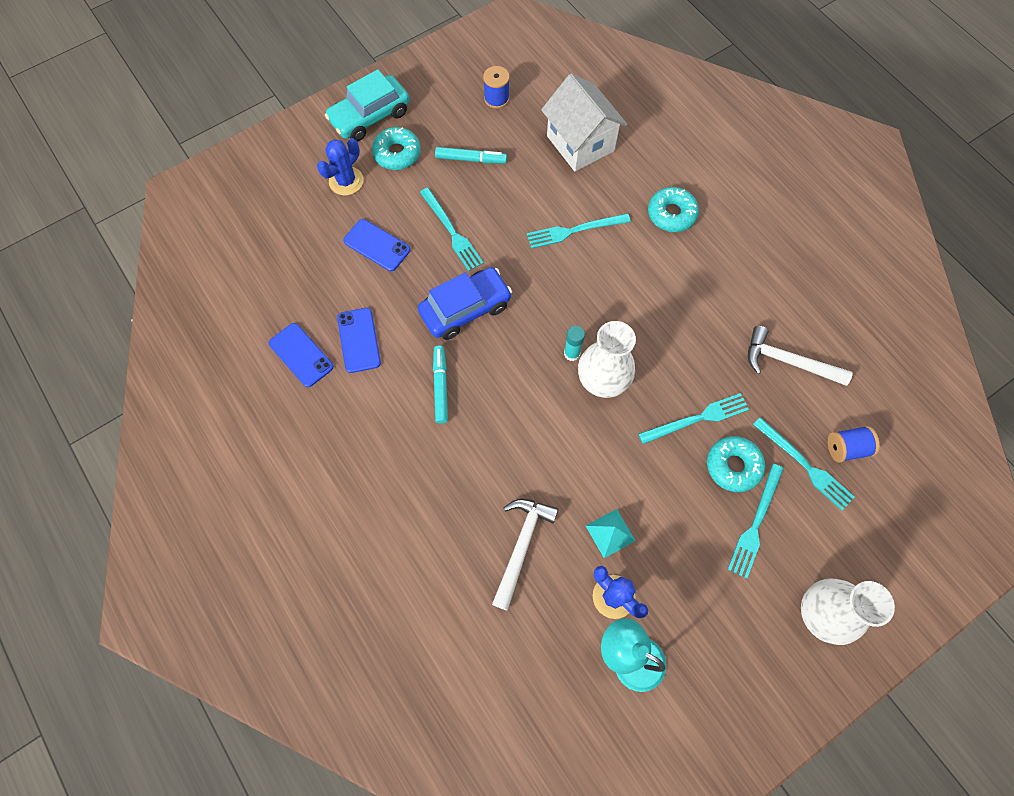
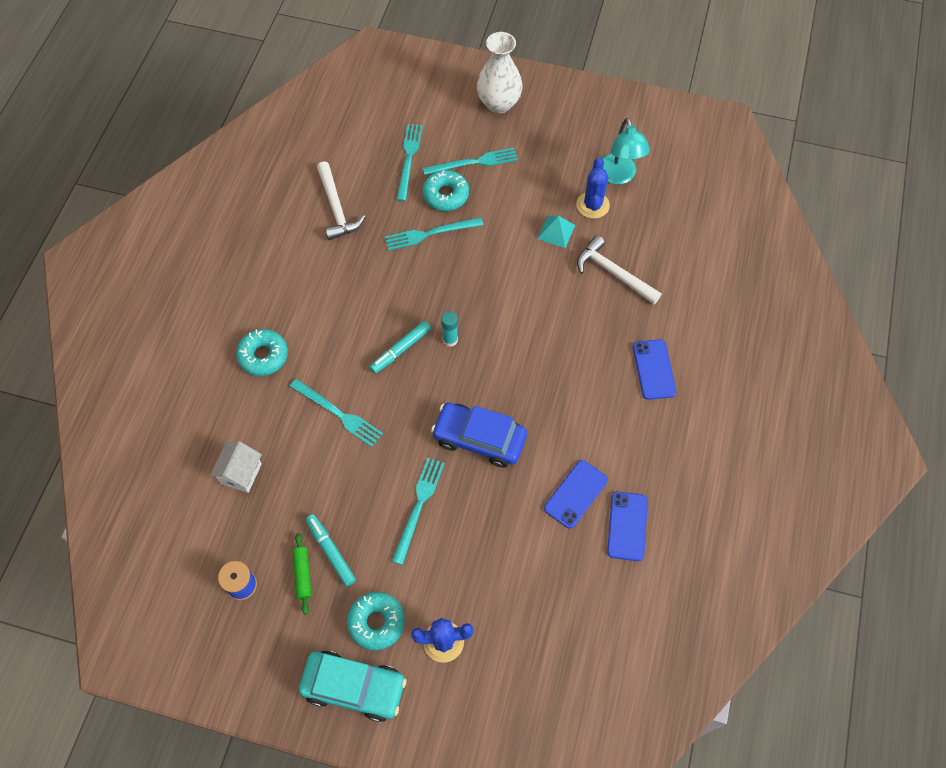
camera: 130 degrees left, 5 degrees down
(377, 245) = (483, 555): blue phone -> blue phone (654, 369)
(440, 386) = (556, 405): turquoise marker -> turquoise marker (400, 350)
(470, 134) = (303, 575): none -> green rolling pin
(522, 546) = (613, 273): white hammer -> white hammer turned 60 degrees clockwise
(580, 143) = (241, 473): white house -> white house, size x0.57
(602, 380) = (453, 306): white vase -> none
(697, 418) = (430, 234): turquoise fork -> turquoise fork turned 45 degrees counterclockwise
(846, 448) = (375, 144): blue spool -> none

